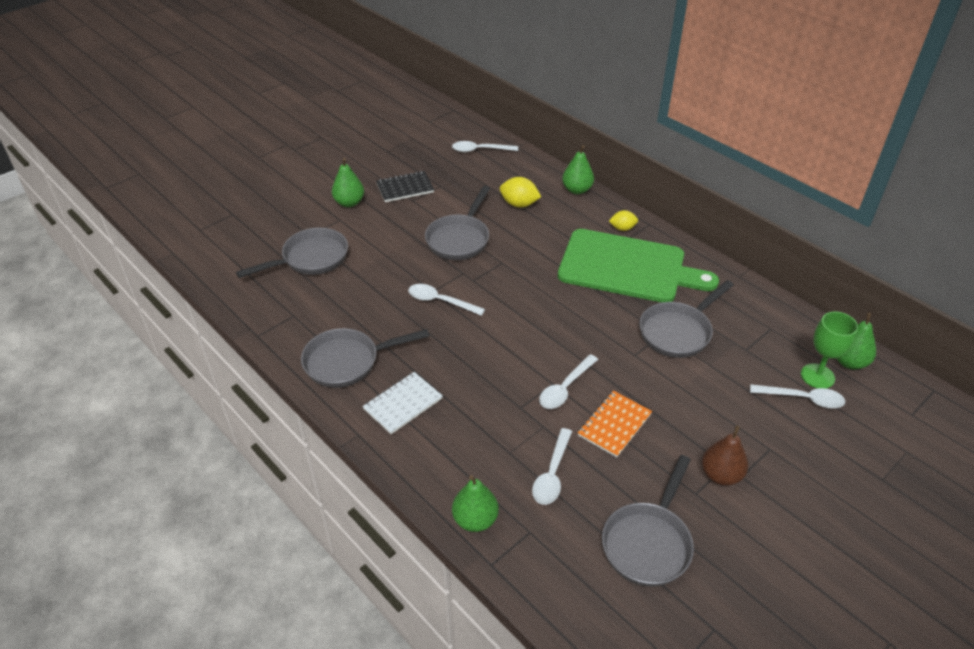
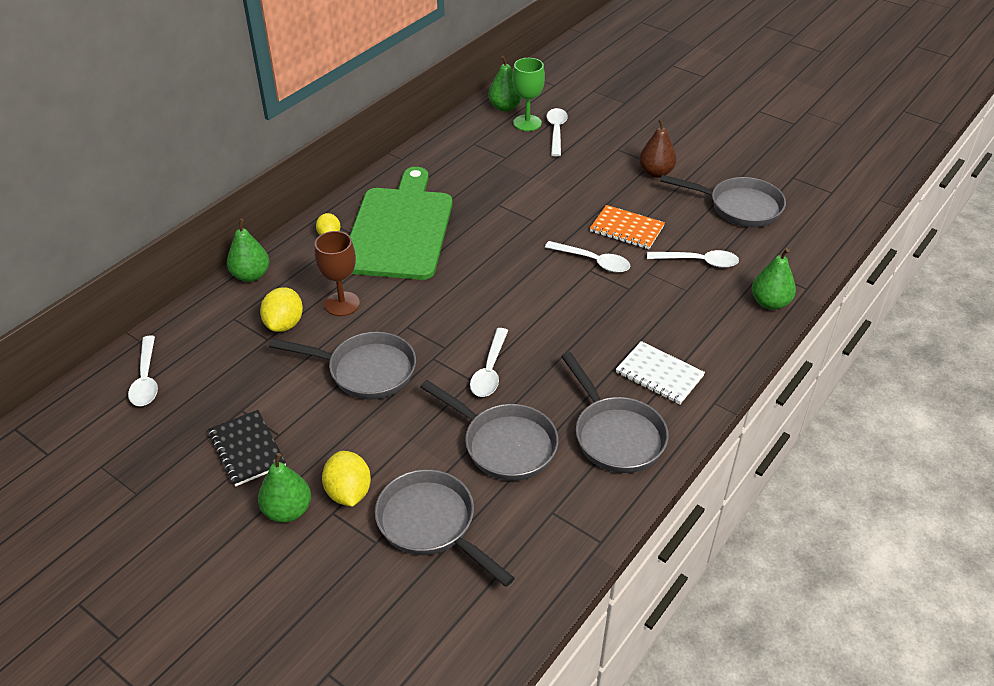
camera: 100 degrees left, 0 degrees up
(352, 226) = (348, 492): none -> yellow lemon
(535, 231) = (342, 304): none -> brown goblet
(678, 332) = (493, 195): grey pan -> grey pan (504, 444)

